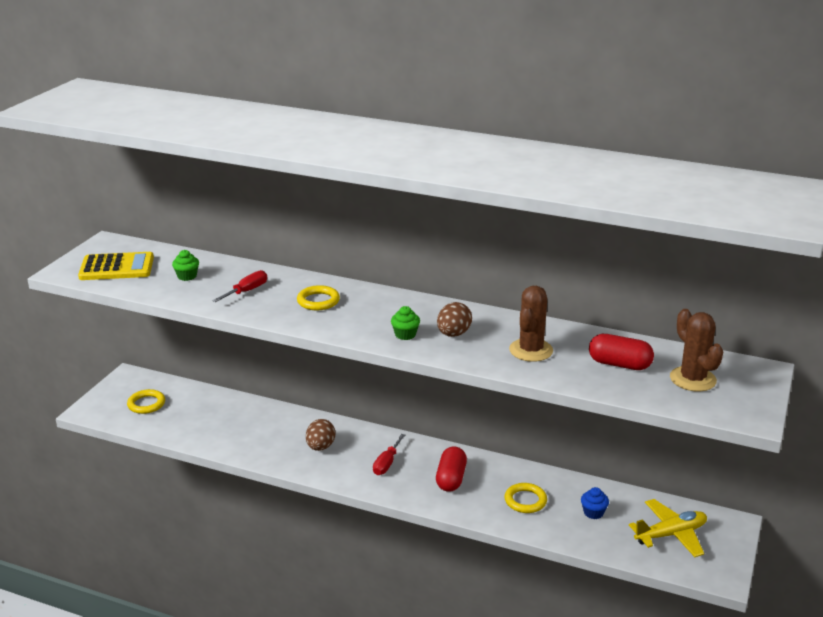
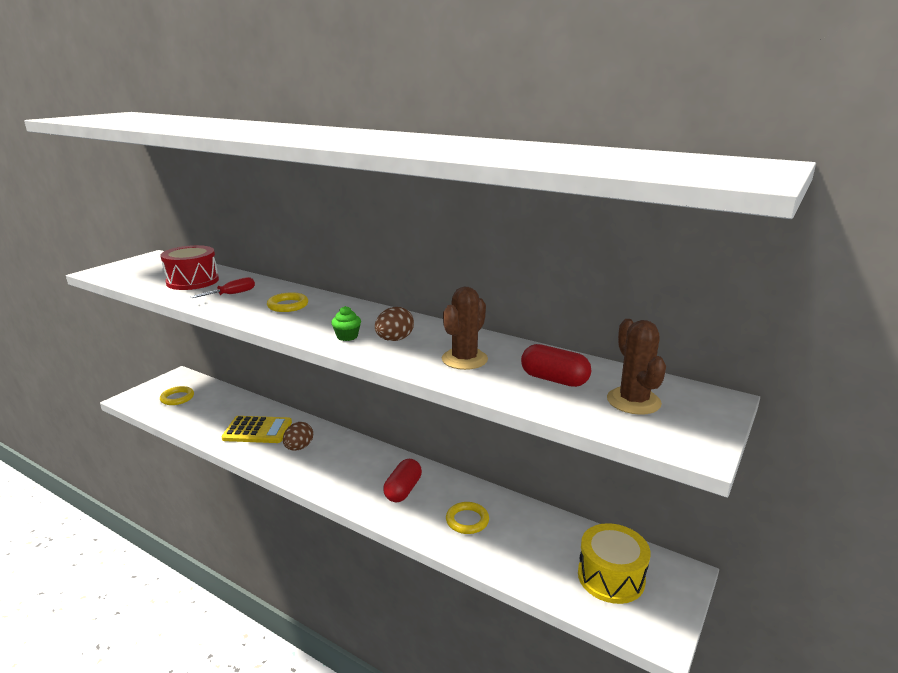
camera: 10 degrees right, 5 degrees down
(117, 267) = (142, 272): yellow calculator -> yellow calculator (257, 430)
(187, 276) = (192, 281): green cupcake -> red drum
(387, 463) = (350, 469): red screwdriver -> none
(593, 512) = (533, 542): blue cupcake -> none
(671, 534) = (611, 577): yellow plane -> yellow drum

